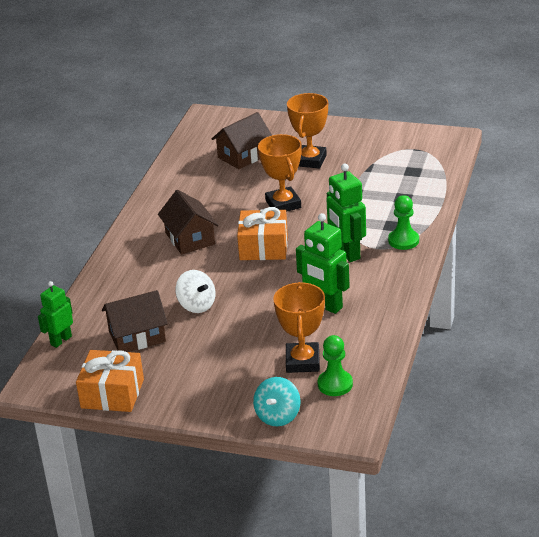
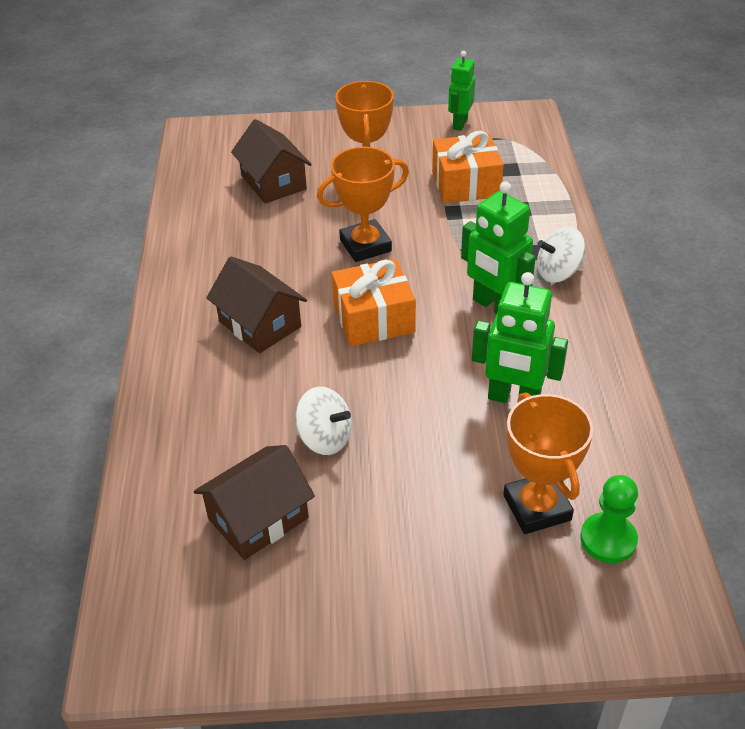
camera: 20 degrees left, 10 degrees up
(61, 340) = (134, 555): green robot -> green robot (460, 124)
(112, 394) = (267, 646): orange gift -> orange gift (466, 184)
(243, 156) = (273, 182): brown house -> brown house turned 60 degrees counterclockwise
(278, 416) = (557, 624): turquoise spinning top -> none
(283, 204) = (365, 245): orange trophy -> orange trophy turned 75 degrees counterclockwise
(403, 241) = (558, 272): green pawn -> white spinning top

